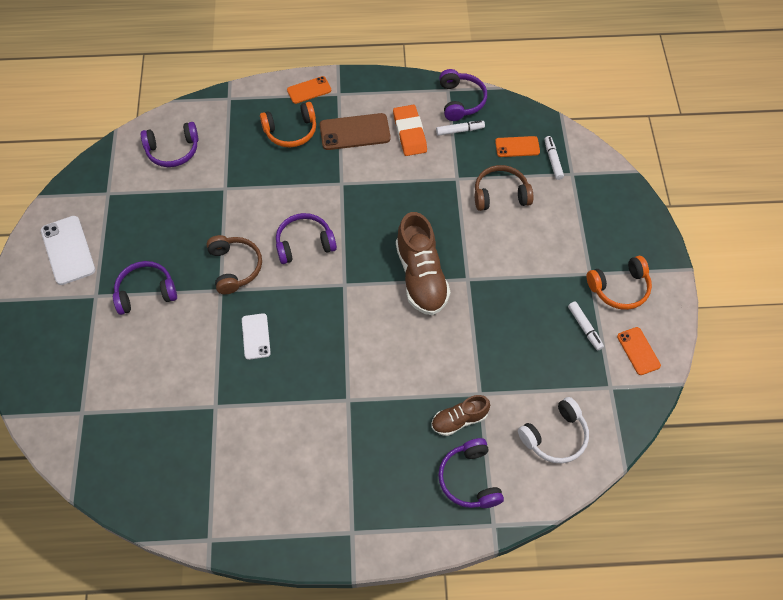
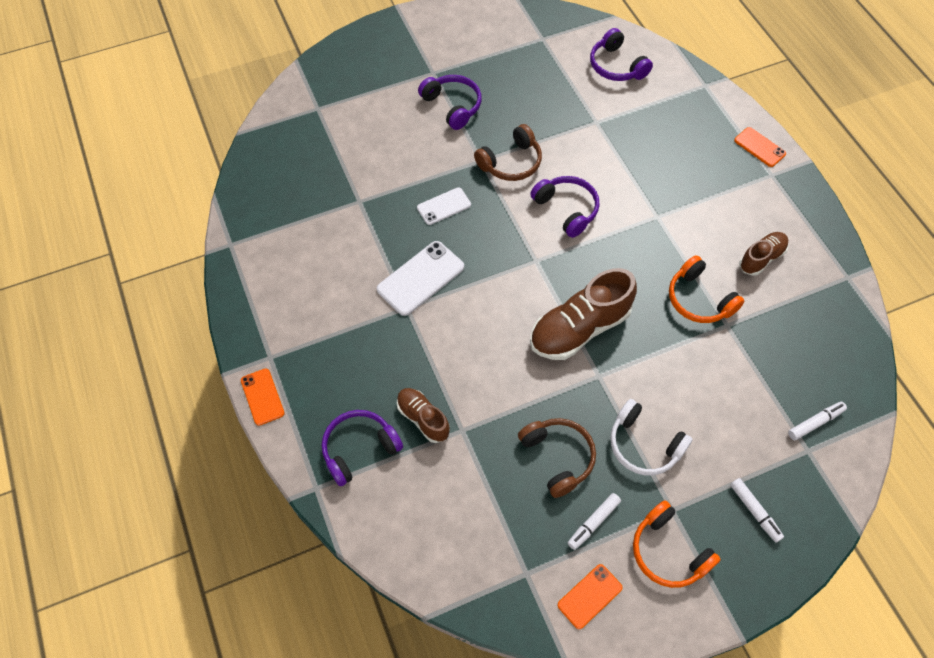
camera: 70 degrees right, 0 degrees up
(68, 250) = (469, 35): white phone -> white phone (420, 278)
(291, 131) = (696, 150): orange headphones -> orange headphones (699, 299)
(355, 132) = (730, 206): brown phone -> none
(409, 133) = (761, 258): orange eraser -> brown shoe
(460, 101) = (840, 296): purple headphones -> none
(460, 130) = (796, 307): white marker -> white marker (754, 511)
(500, 194) = (731, 377): brown headphones -> brown headphones (558, 457)
(517, 147) = (811, 376): orange phone -> orange phone (262, 397)
(555, 436) = (440, 525): white headphones -> white headphones (644, 445)

